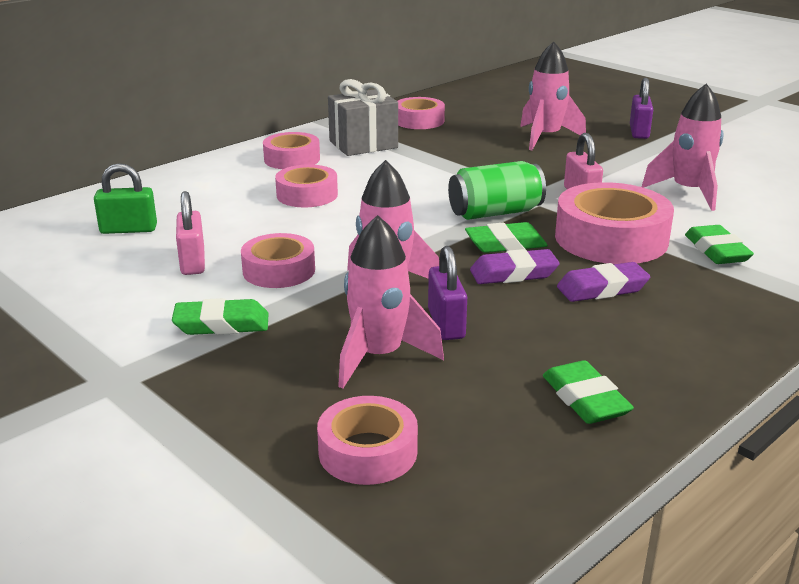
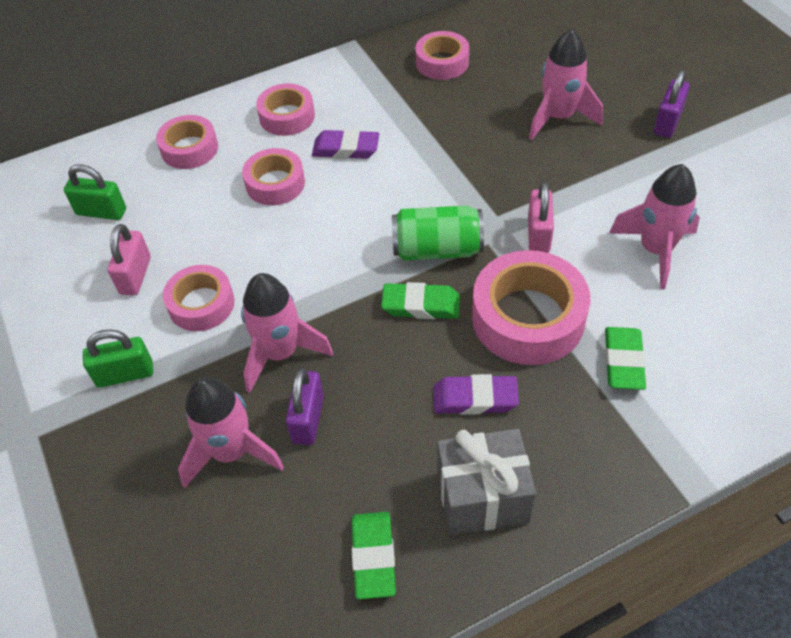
camera: 20 degrees right, 25 degrees up
(222, 324) = (125, 374): green eraser -> green padlock
(363, 144) = (366, 100): grey gift -> grey gift (482, 497)
(368, 451) = (169, 575): pink tape -> pink tape (189, 149)
(513, 273) = (405, 355): purple eraser -> purple eraser (346, 149)

